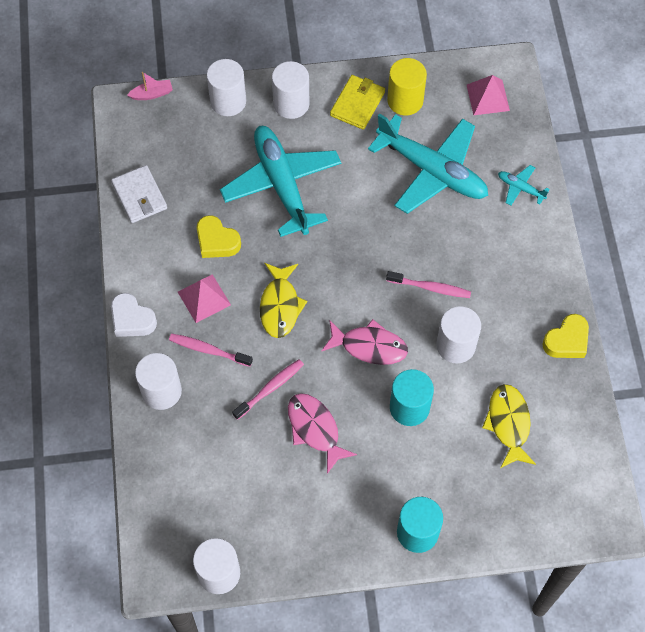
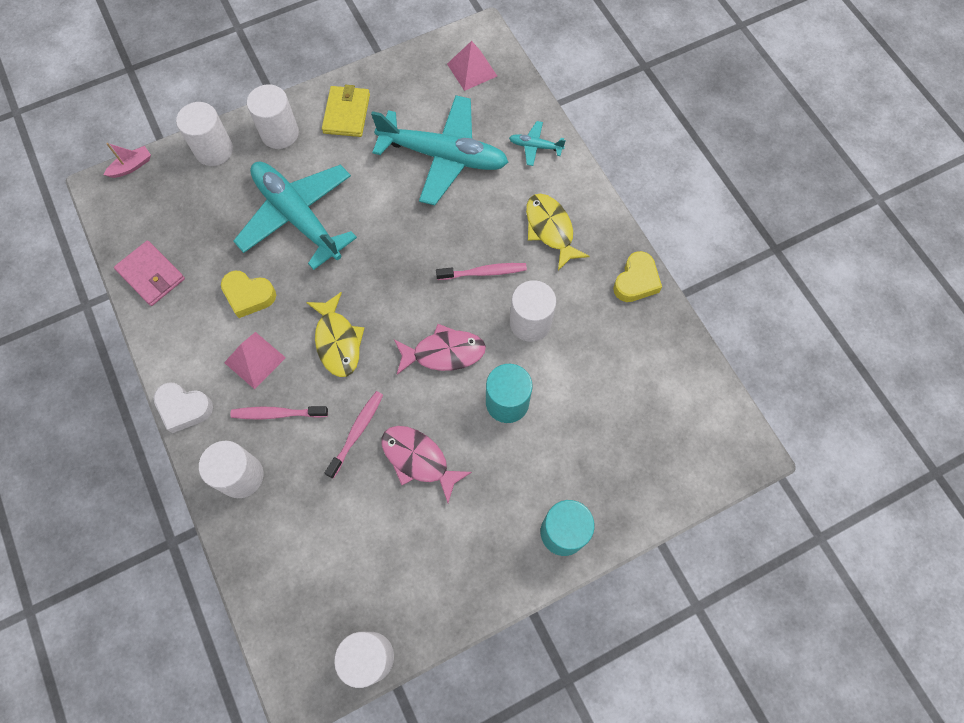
camera: 20 degrees left, 5 degrees up
(139, 196) = (151, 275): white wallet -> pink wallet
(405, 100) = (392, 96): yellow cylinder -> none
(508, 424) = (611, 384): yellow fish -> yellow fish (550, 229)

